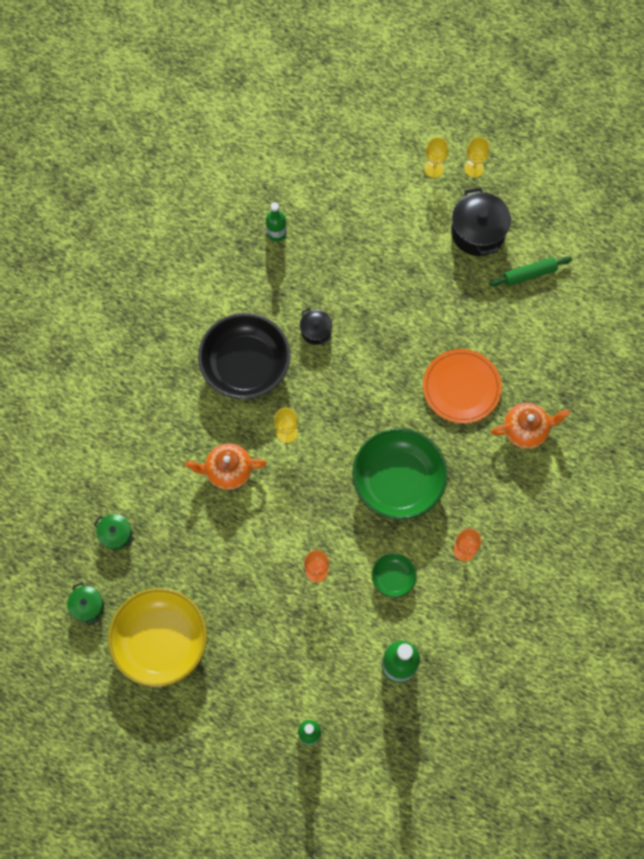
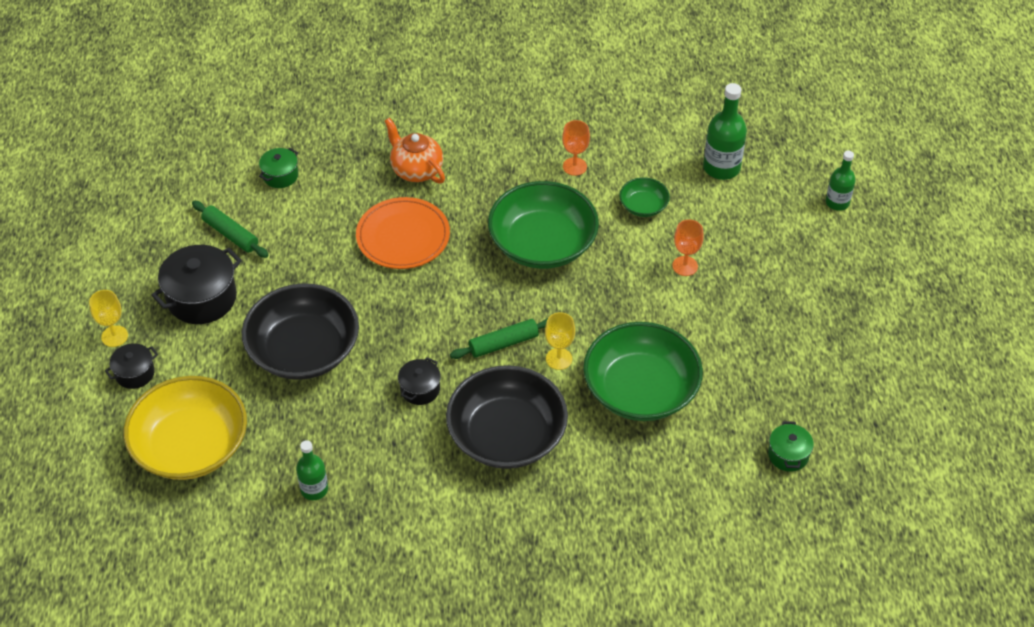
camera: 120 degrees left, 20 degrees down
(88, 606) = (880, 439): green pot -> green pot (280, 175)
(161, 641) = (858, 356): yellow bowl -> yellow bowl (191, 446)
(228, 471) = (640, 389): orange teapot -> green bowl
(322, 404) = (503, 343): none -> green rolling pin
(393, 275) = (304, 350): none -> black bowl
(434, 168) = (135, 373): yellow goblet -> black pot

